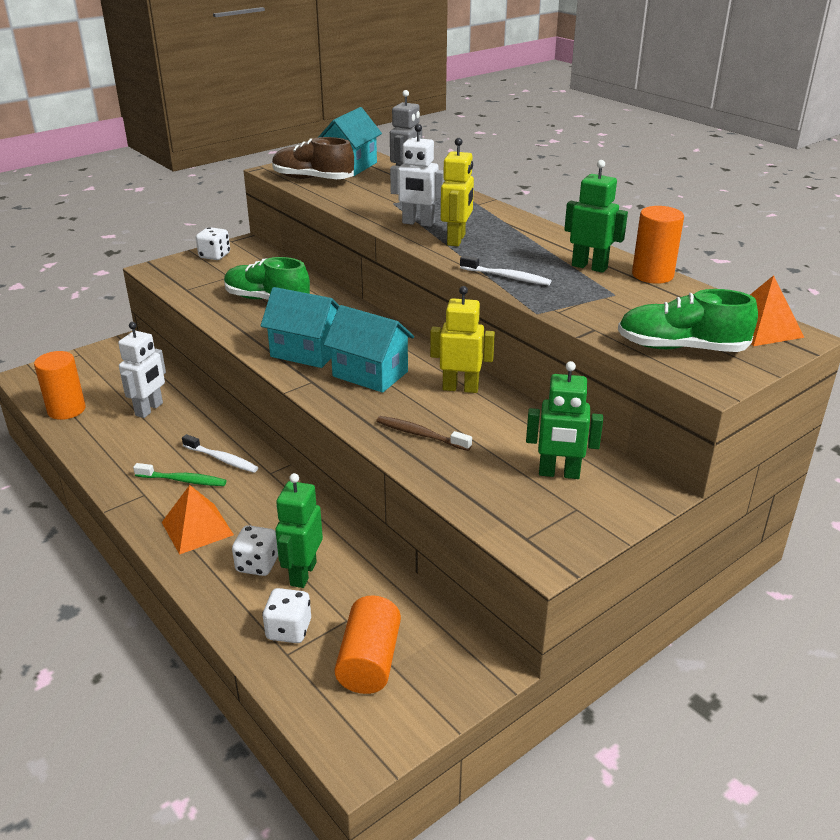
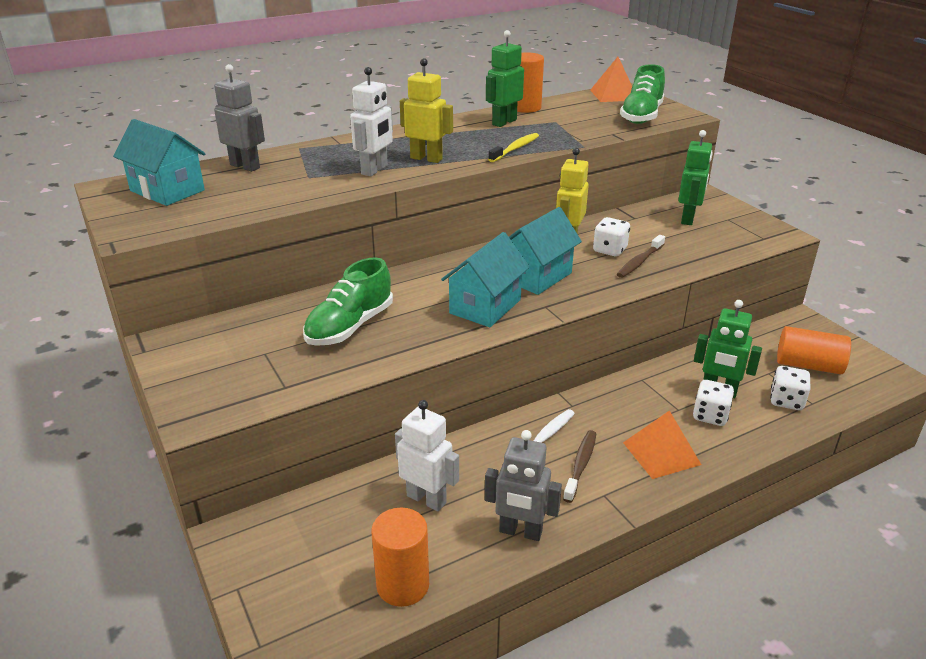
camera: 80 degrees left, 0 degrees up
(107, 454) = (520, 532): none -> grey robot
(183, 480) = (581, 465): green toothbrush -> brown toothbrush
(214, 256) = (187, 364): white dice -> white dice (610, 250)
(313, 179) = (192, 212): brown shoe -> none
(507, 277) = (515, 148): white toothbrush -> yellow toothbrush

